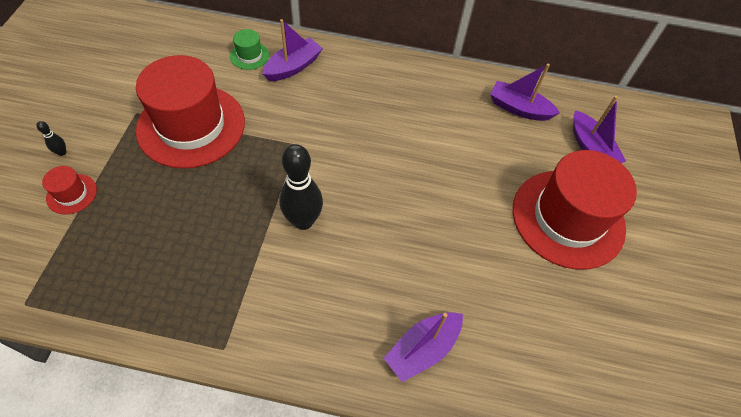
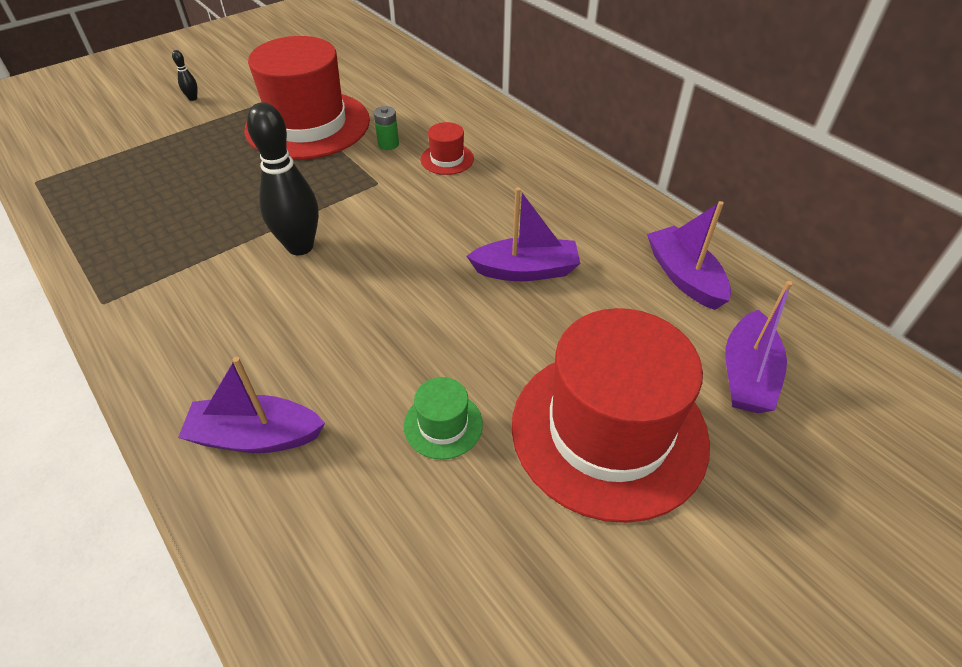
camera: 45 degrees right, 10 degrees down
(72, 194) = (161, 128): red hat -> red hat (447, 159)
(249, 55) = (428, 96): green hat -> green hat (443, 424)
(268, 110) = (388, 144): none -> green battery
(293, 67) = (458, 121): purple boat -> purple boat (526, 270)

